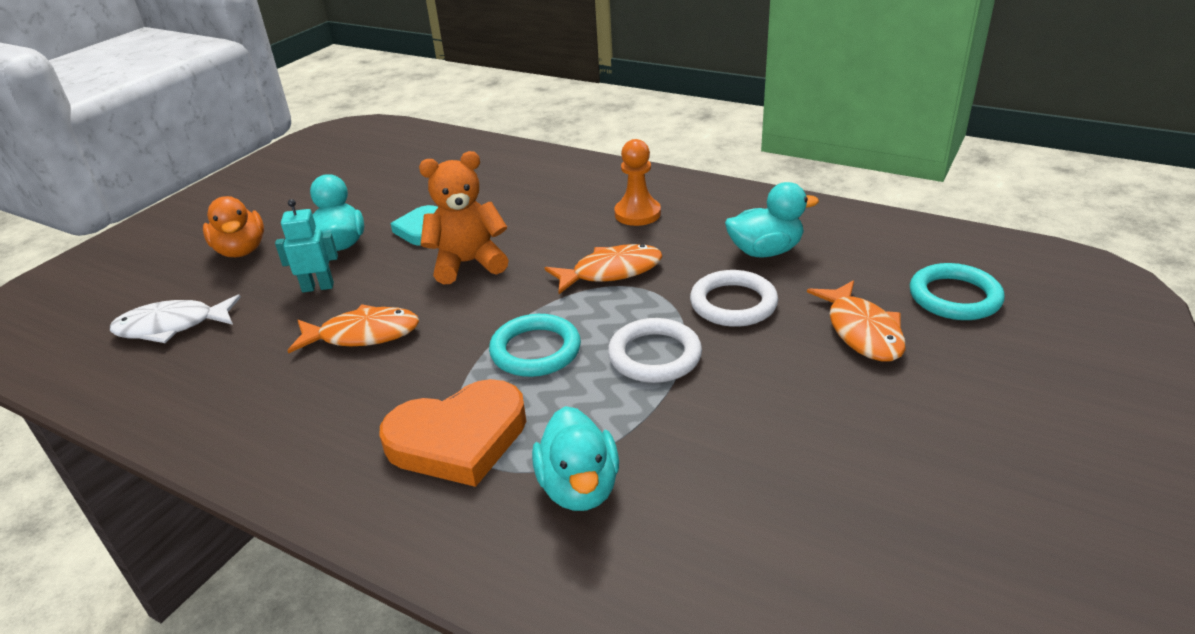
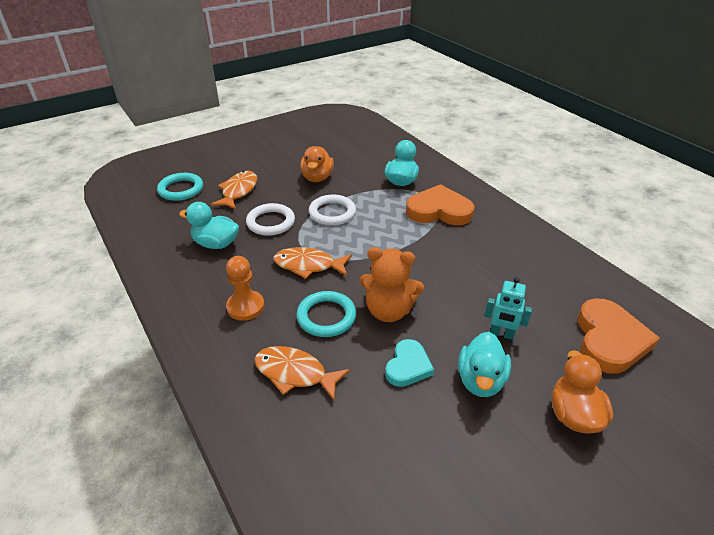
camera: 155 degrees left, 5 degrees up
(172, 326) = (609, 340): white fish -> orange heart
(363, 335) = (473, 280): orange fish -> orange fish (295, 373)
(535, 350) = (383, 235): turquoise ring -> turquoise ring (326, 317)
(765, 420) = (317, 177): none -> orange duck

